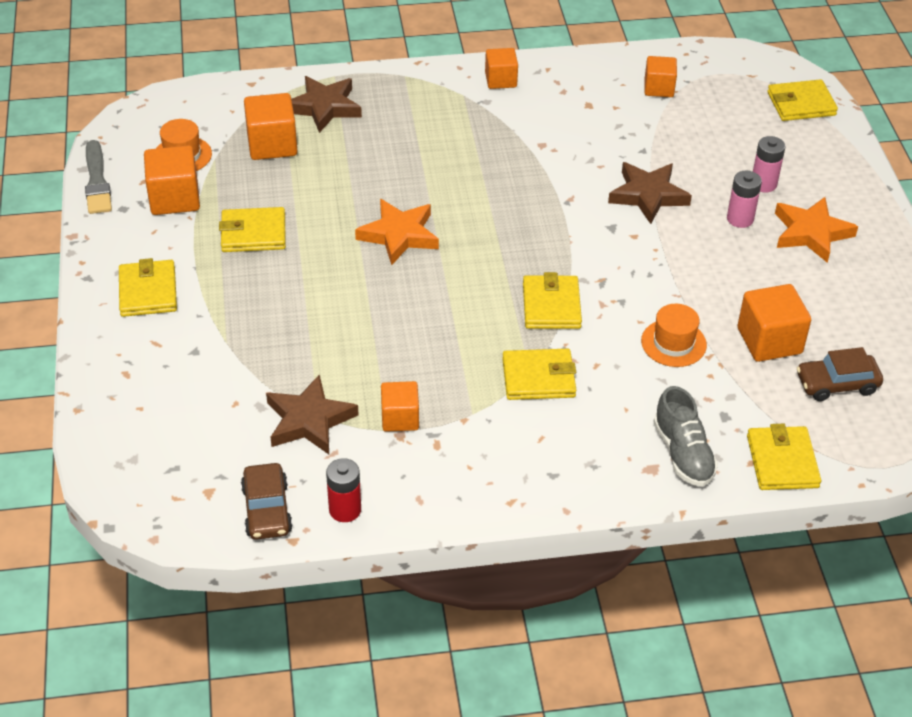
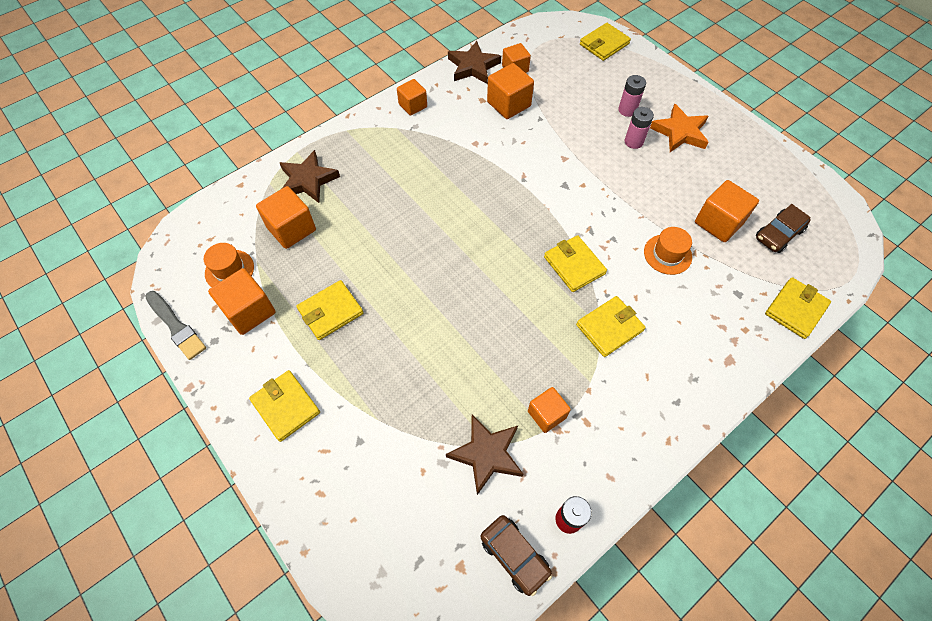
camera: 30 degrees left, 15 degrees up
(399, 235) = (435, 260): orange star -> none
(617, 121) = (508, 104): none -> orange cube
(648, 195) = (568, 150): brown star -> brown star (473, 67)
(683, 453) = (738, 337): grey shoe -> none
(782, 461) = (795, 309): yellow wallet -> yellow wallet turned 75 degrees clockwise

